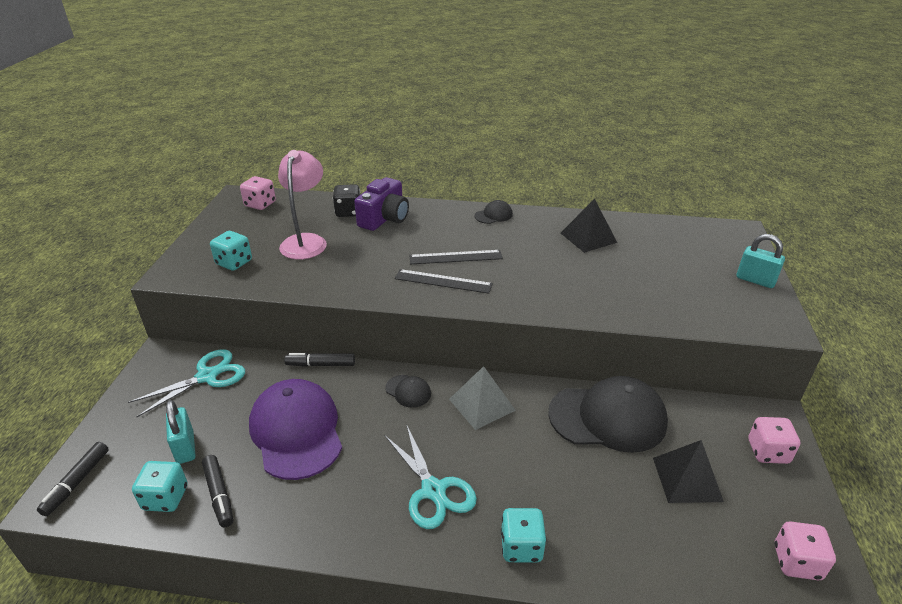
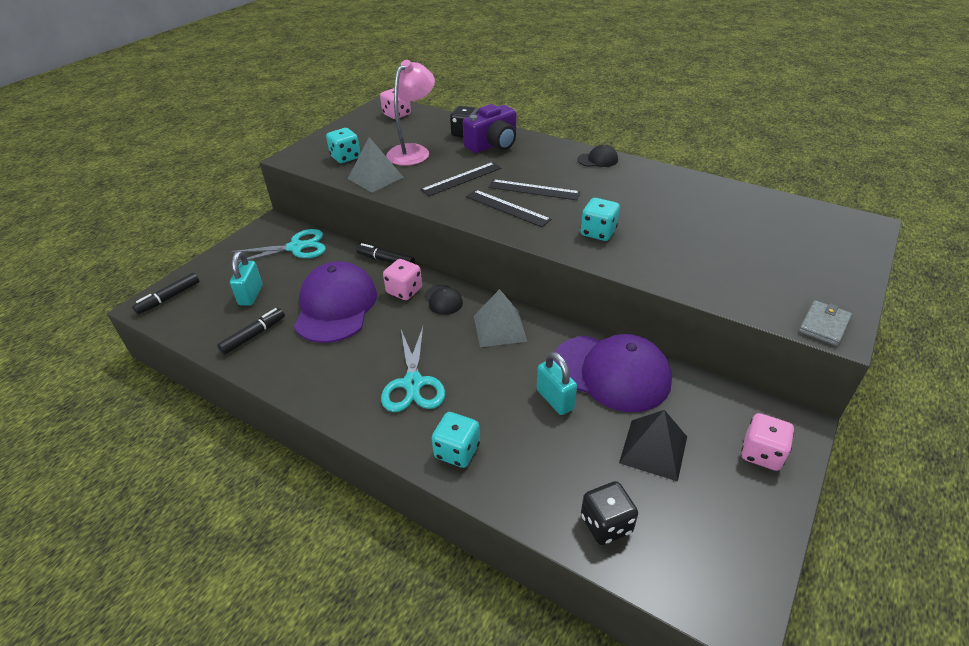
camera: 25 degrees right, 5 degrees up
(165, 498) = (217, 326): turquoise dice -> turquoise dice (598, 232)
(219, 494) = (254, 335): black marker -> black marker turned 135 degrees counterclockwise
(284, 279) = (375, 178): none -> grey pyramid
(377, 260) = (461, 179): none -> black ruler
(588, 237) = (680, 198): black pyramid -> none
(608, 417) = (611, 372): black cap -> purple cap
(695, 566) = (606, 524): none -> black dice
(755, 280) = (842, 277): turquoise padlock -> turquoise padlock (555, 399)
(771, 325) = (824, 325): none -> grey wallet
(797, 562) = (717, 560): pink dice -> pink dice (404, 291)

